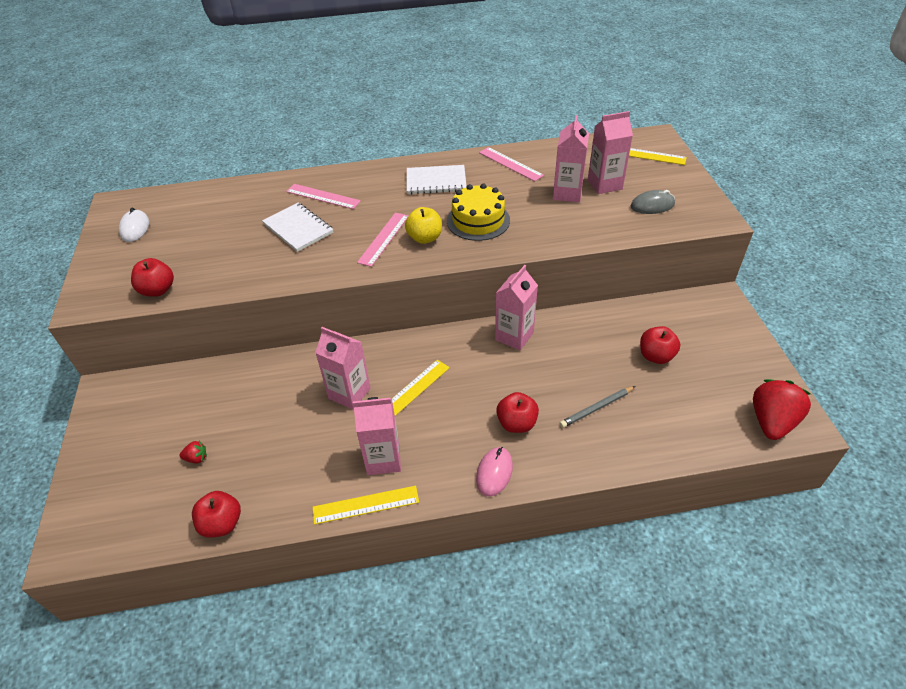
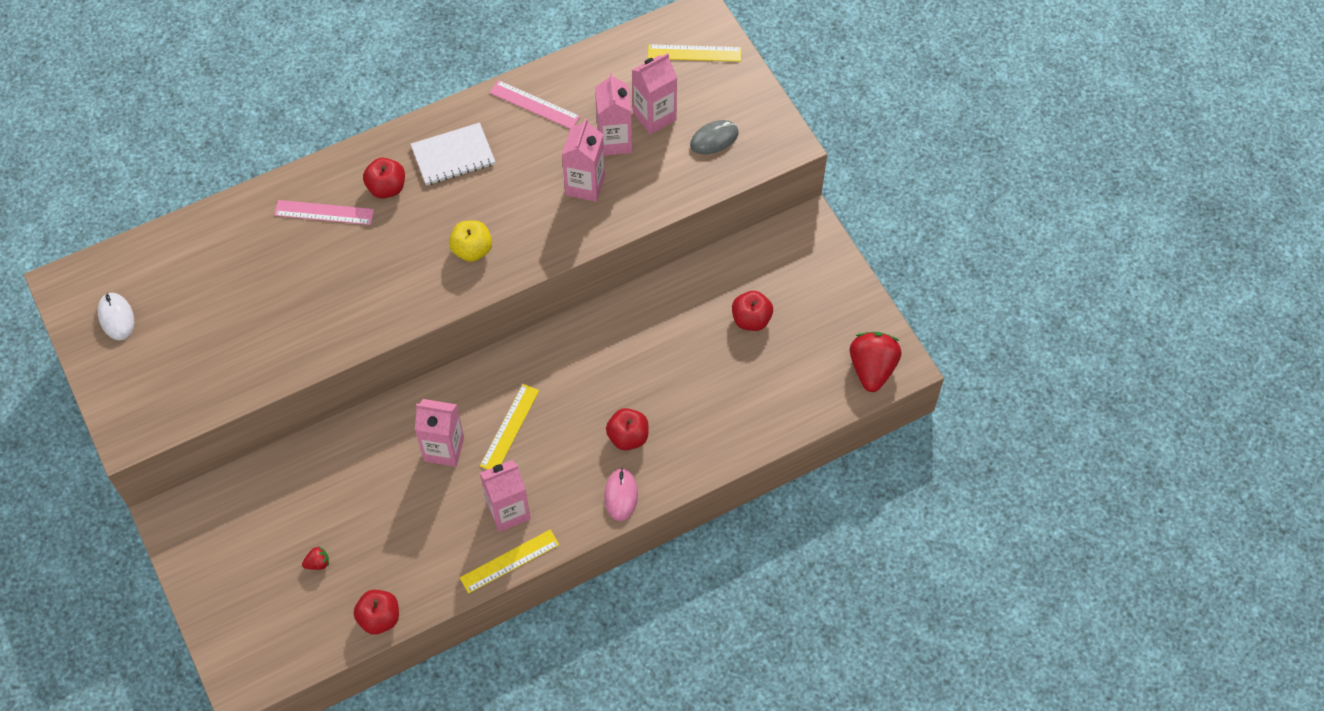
camera: 20 degrees left, 15 degrees up
(158, 290) = (202, 397): red apple -> red apple (386, 188)
(298, 228) = (318, 270): white notebook -> none
(384, 239) = (425, 262): pink ruler -> none
(478, 220) = (524, 208): yellow cake -> none
(514, 336) = (597, 332): pink carton -> pink carton (585, 185)
(596, 408) = (703, 398): grey pencil -> none

